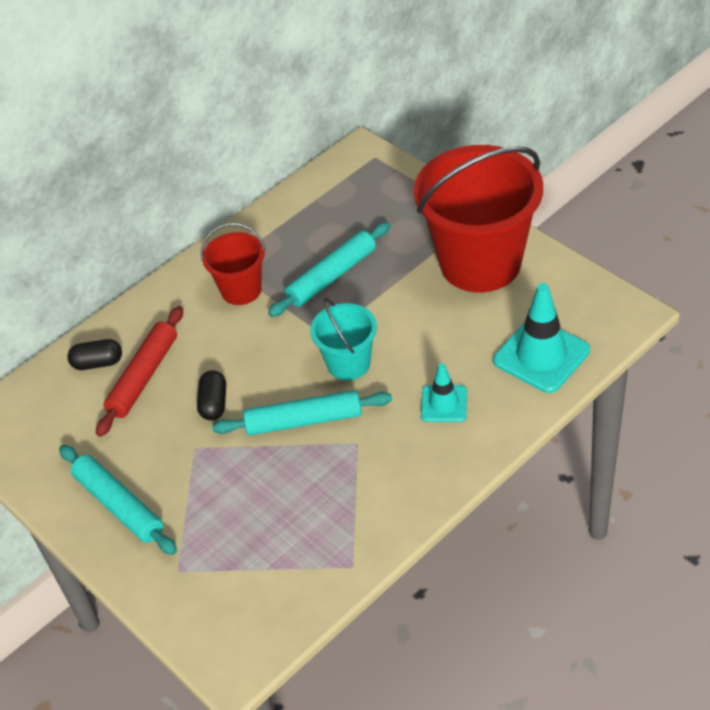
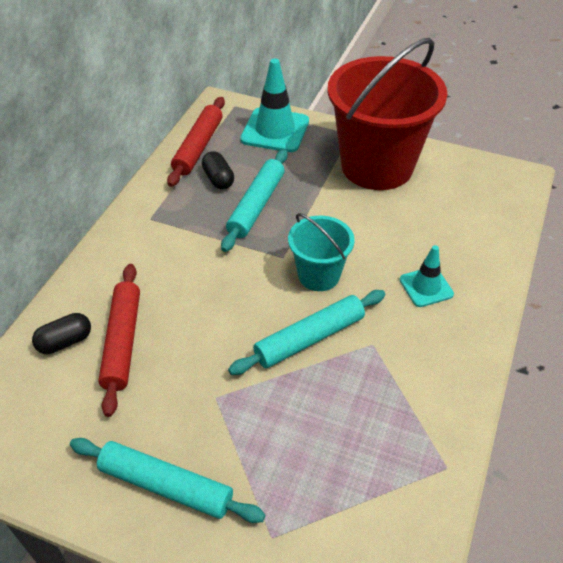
camera: 30 degrees left, 0 degrees up
(214, 404) = (211, 348): black capsule -> black capsule (218, 179)
(241, 290) = (178, 237): red bucket -> none
(311, 198) = (198, 147): none -> red rolling pin
(541, 355) = (477, 226): turquoise traffic cone -> turquoise traffic cone (275, 130)

